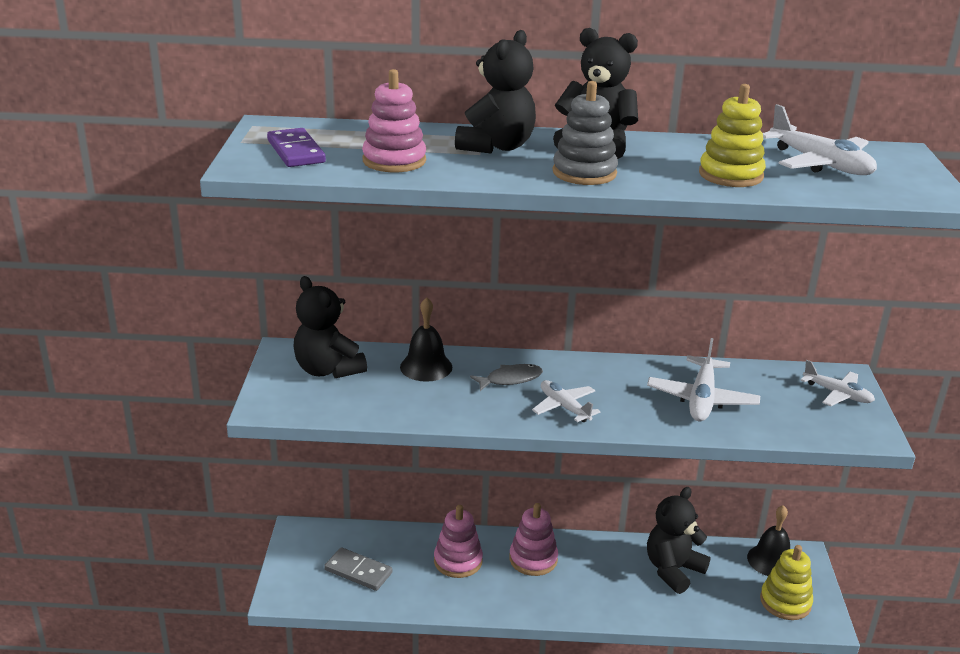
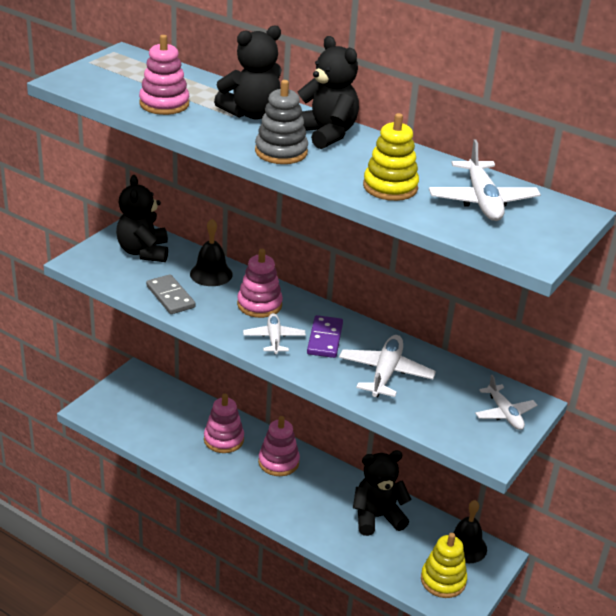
camera: 30 degrees right, 5 degrees up
(295, 151) = (111, 79): purple domino -> purple domino (324, 339)
(358, 571) = (150, 416): grey domino -> grey domino (170, 297)
(510, 379) = (259, 305): grey fish -> pink stacking toy
(701, 399) = (385, 373): white plane -> white plane turned 150 degrees clockwise

